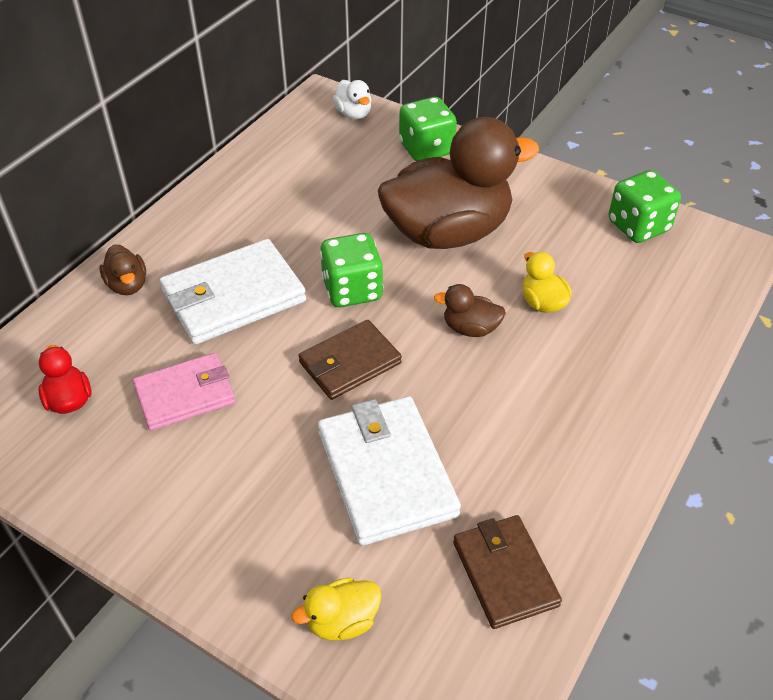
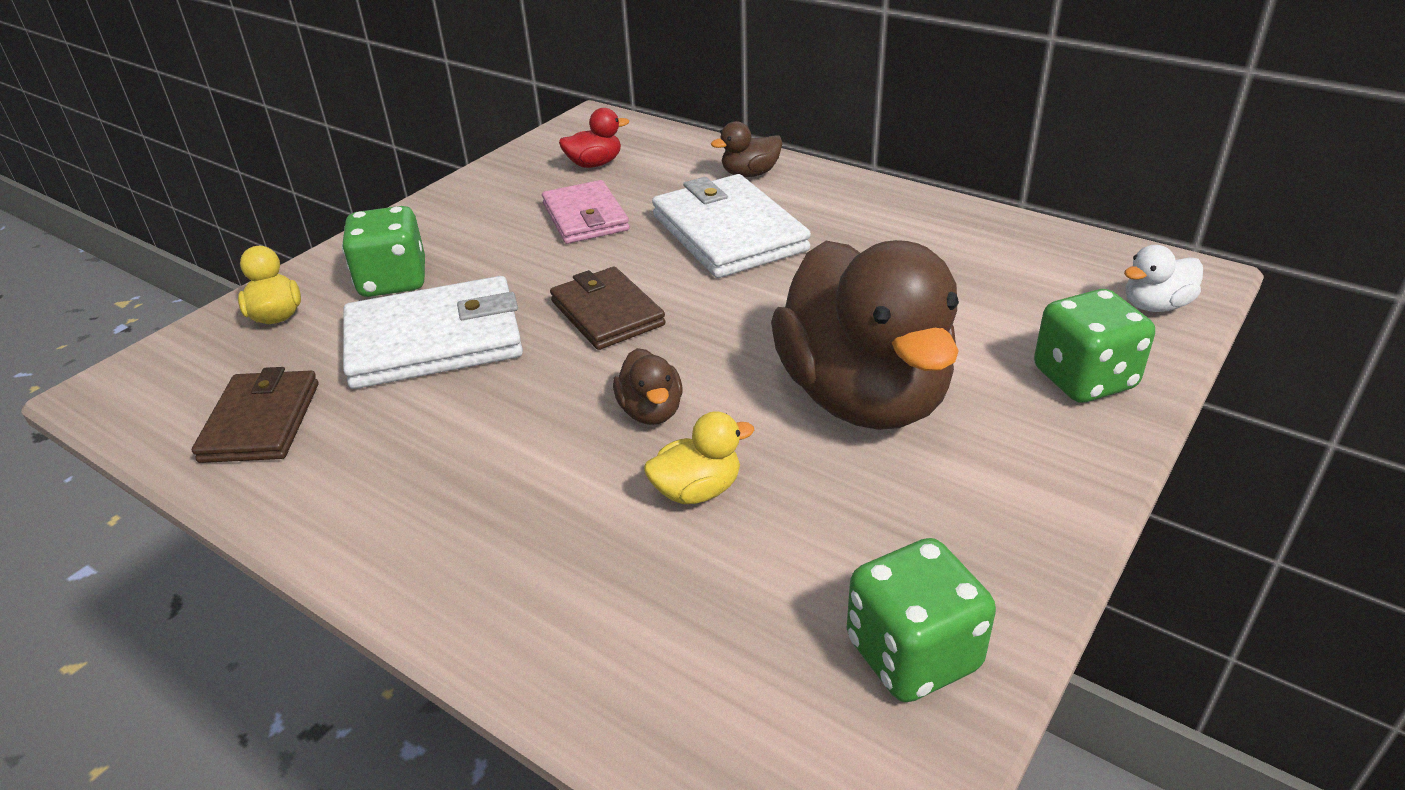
camera: 95 degrees right, 10 degrees down
(352, 290) = (735, 312): green dice -> green dice (393, 281)
(470, 328) = (651, 411): brown duck -> brown duck turned 150 degrees clockwise
(504, 573) = (261, 422): brown wallet -> brown wallet turned 75 degrees counterclockwise

